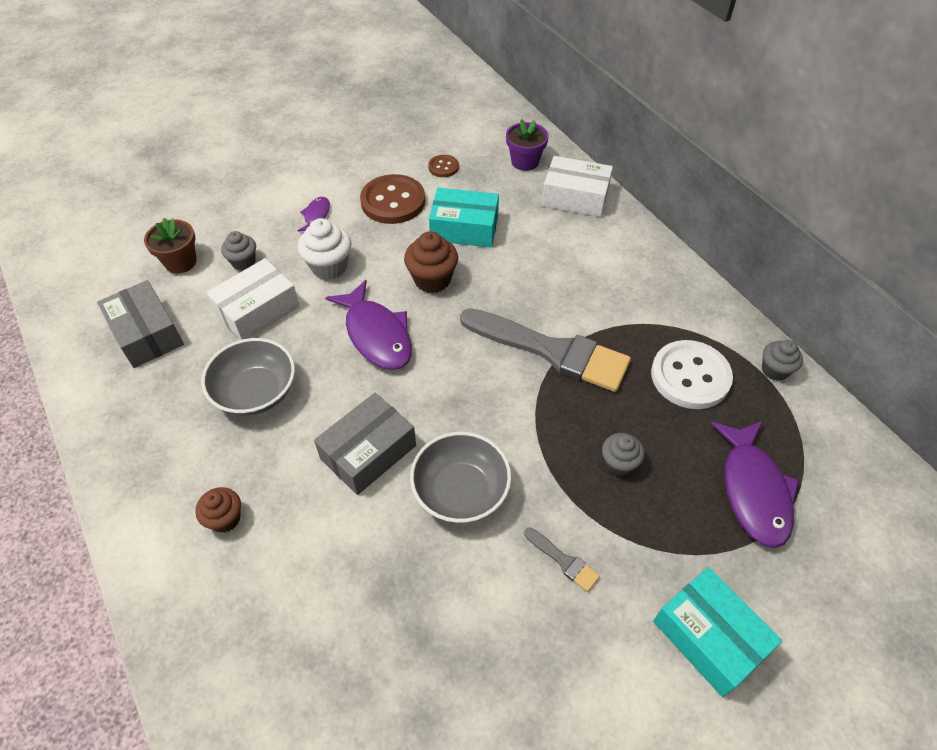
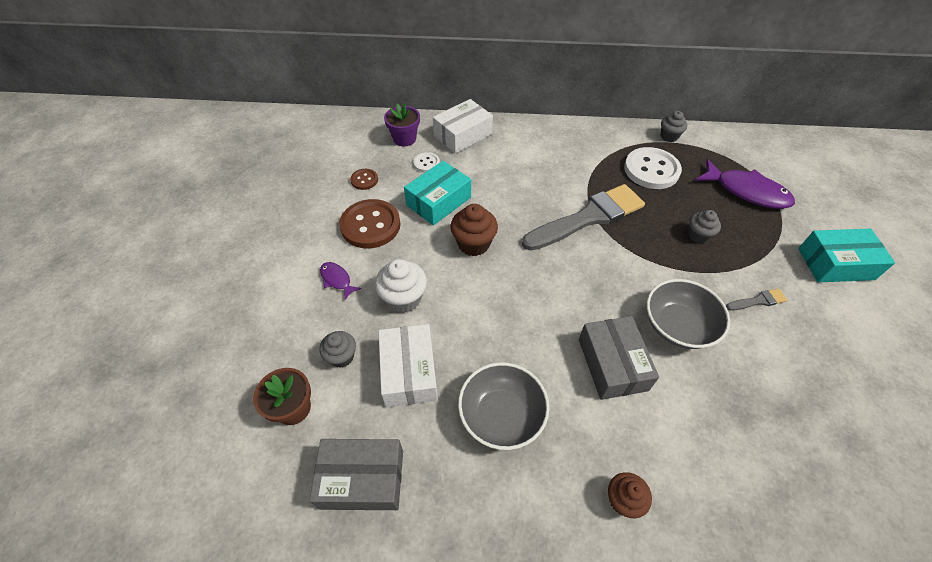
camera: 55 degrees left, 0 degrees up
(376, 334) = (501, 303): purple fish -> none
(507, 194) = (426, 163): none -> white button

